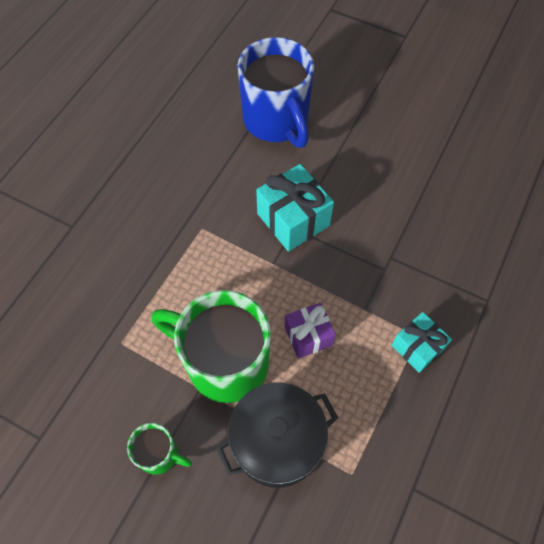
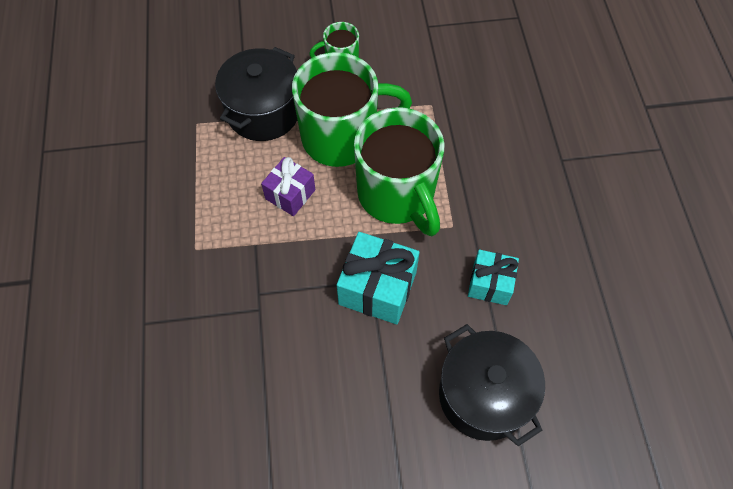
camera: 145 degrees right, 0 degrees up
(222, 279) = (397, 195): none -> green mug
(276, 121) = (483, 395): blue mug -> black pot
(417, 347) = (191, 240): turquoise gift -> turquoise gift (490, 284)

